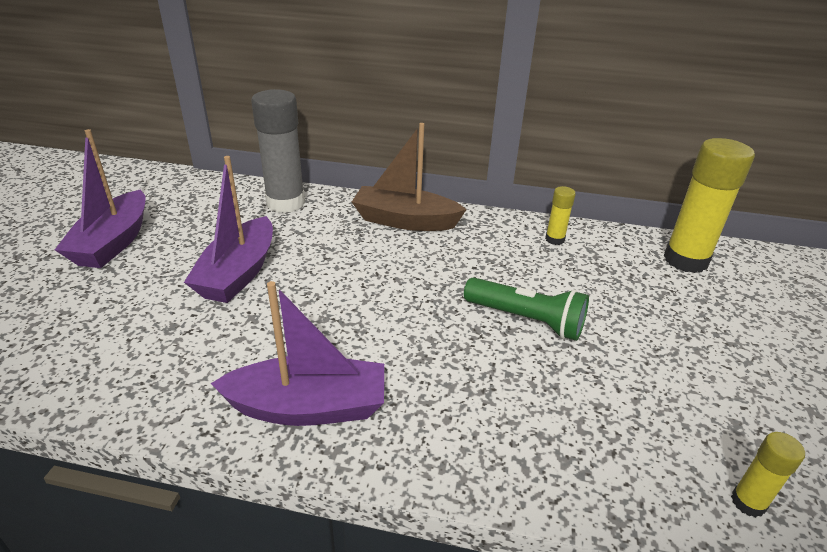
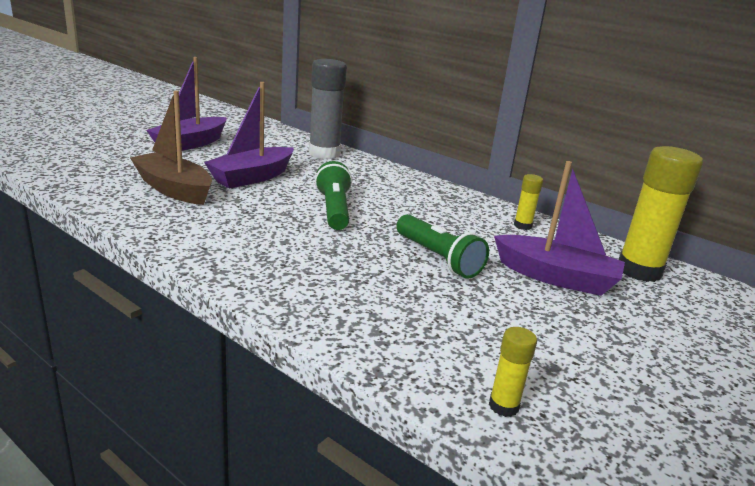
camera: 25 degrees right, 10 degrees down
(309, 407) = (225, 247): purple boat -> purple boat (556, 277)
(371, 290) = (334, 210): none -> green flashlight
(405, 221) = (404, 184): brown boat -> brown boat (174, 189)

